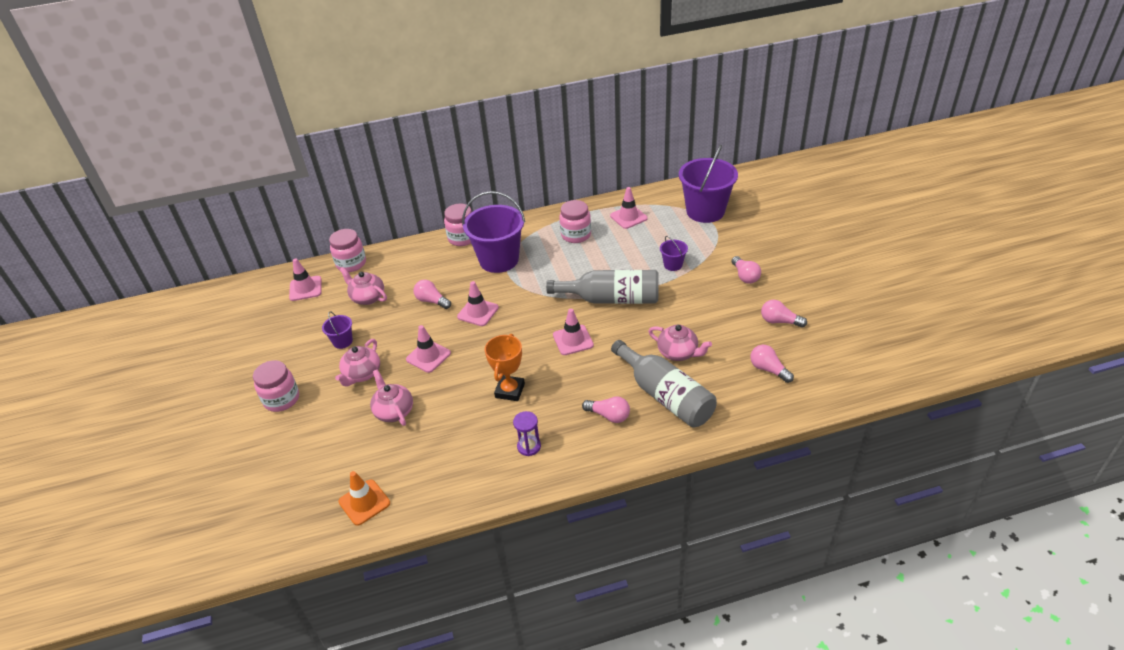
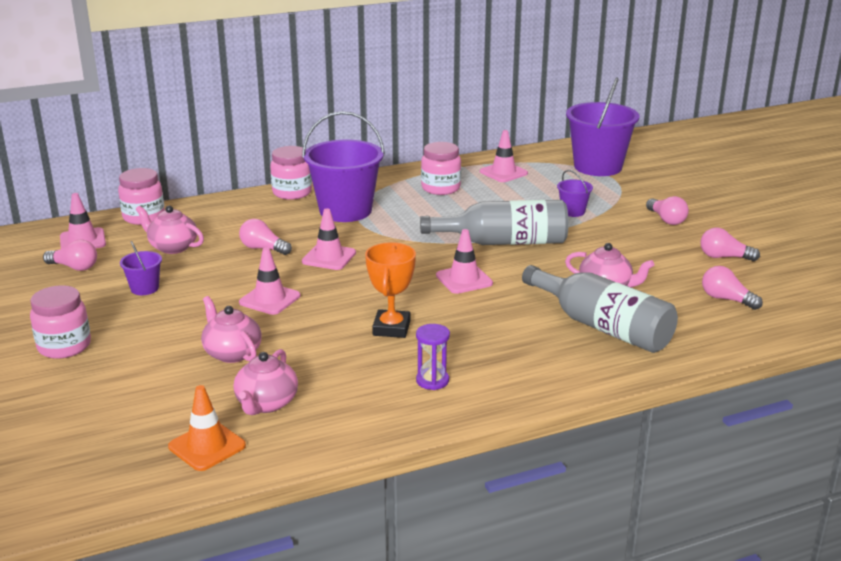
camera: 10 degrees left, 15 degrees down
(362, 374) = (179, 319): pink teapot -> pink teapot (266, 404)
(609, 415) = (533, 347): pink light bulb -> pink light bulb (74, 267)

